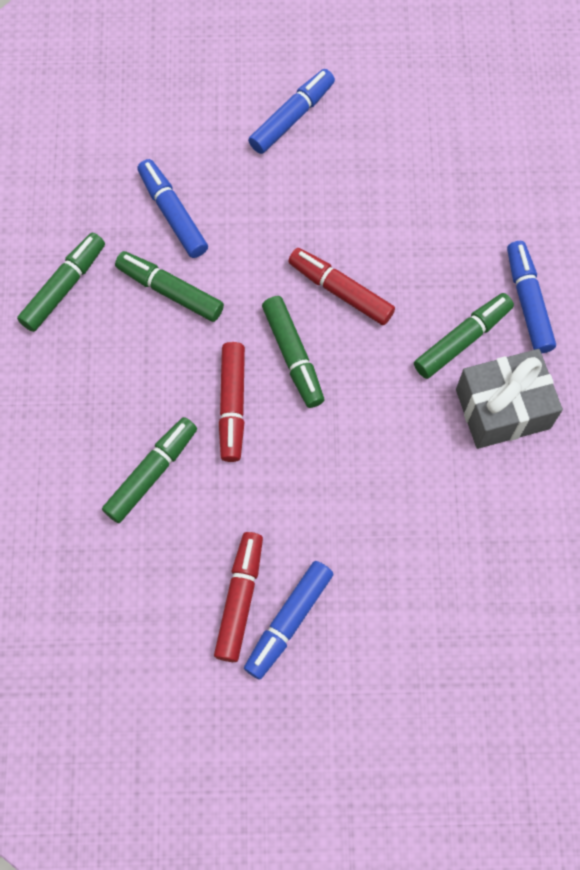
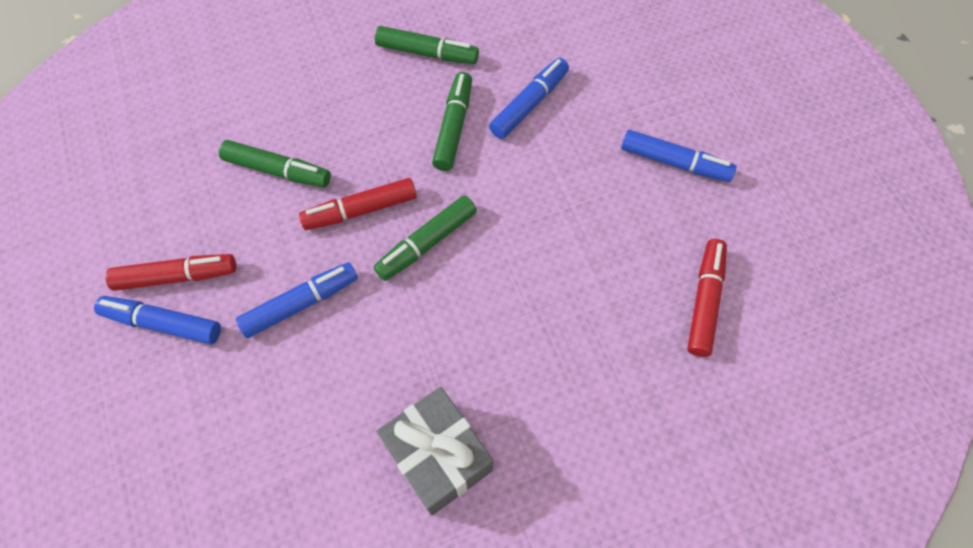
camera: 70 degrees right, 5 degrees down
(340, 291) = (510, 261): red marker -> red marker (704, 301)
(462, 340) = (501, 391): green marker -> none
(528, 302) = (572, 446): blue marker -> blue marker (301, 303)

